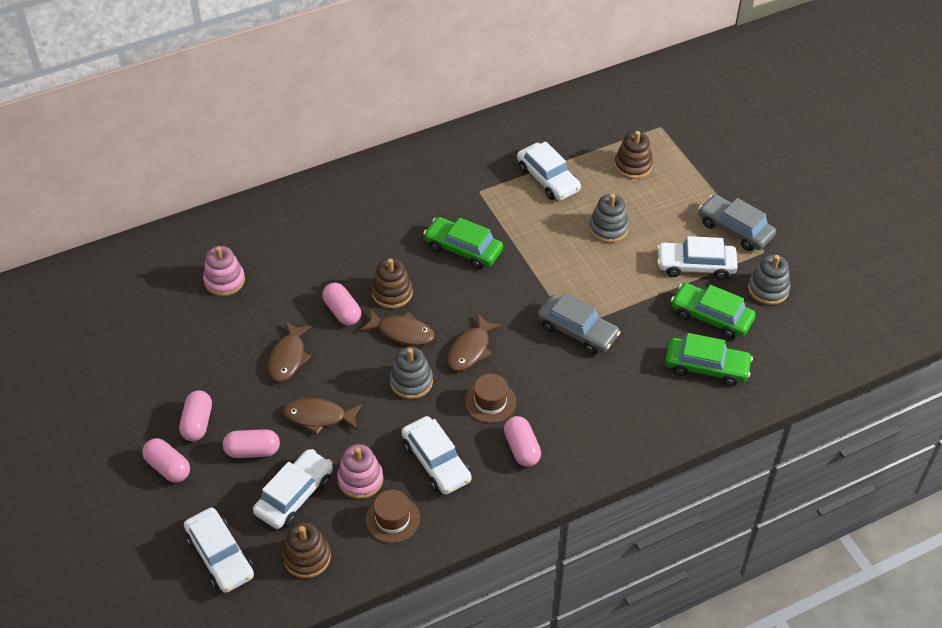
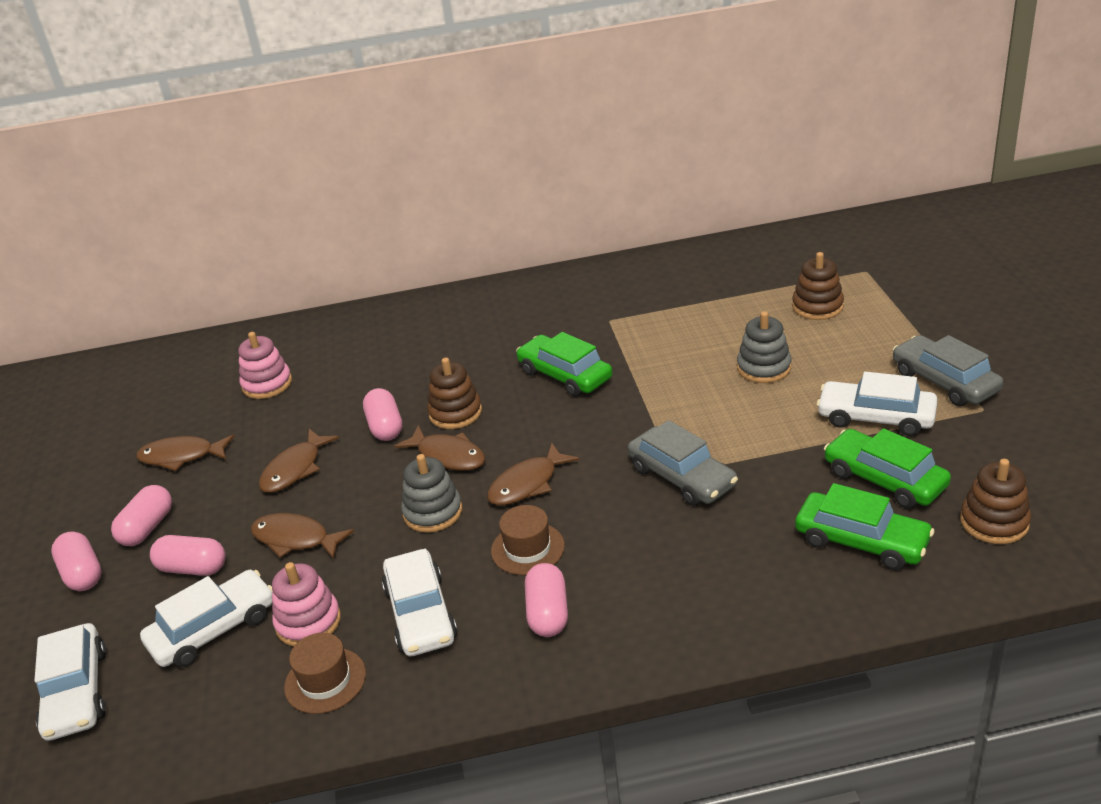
camera: 20 degrees right, 15 degrees down
(189, 357) = (181, 456): none -> brown fish
(307, 557) = (184, 713): brown stacking toy -> brown stacking toy (994, 522)
(548, 179) = (701, 313): white car -> none
(768, 289) = (980, 454): grey stacking toy -> none

